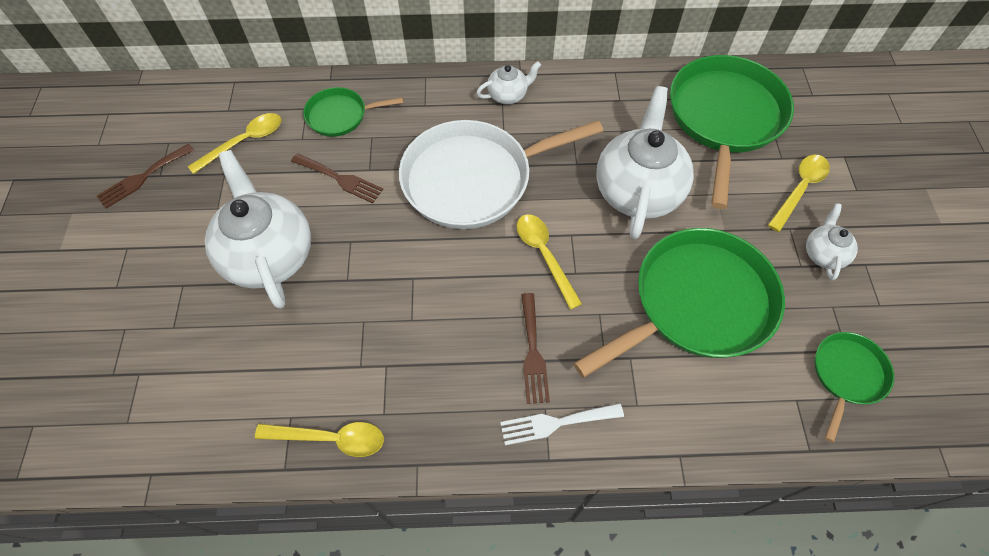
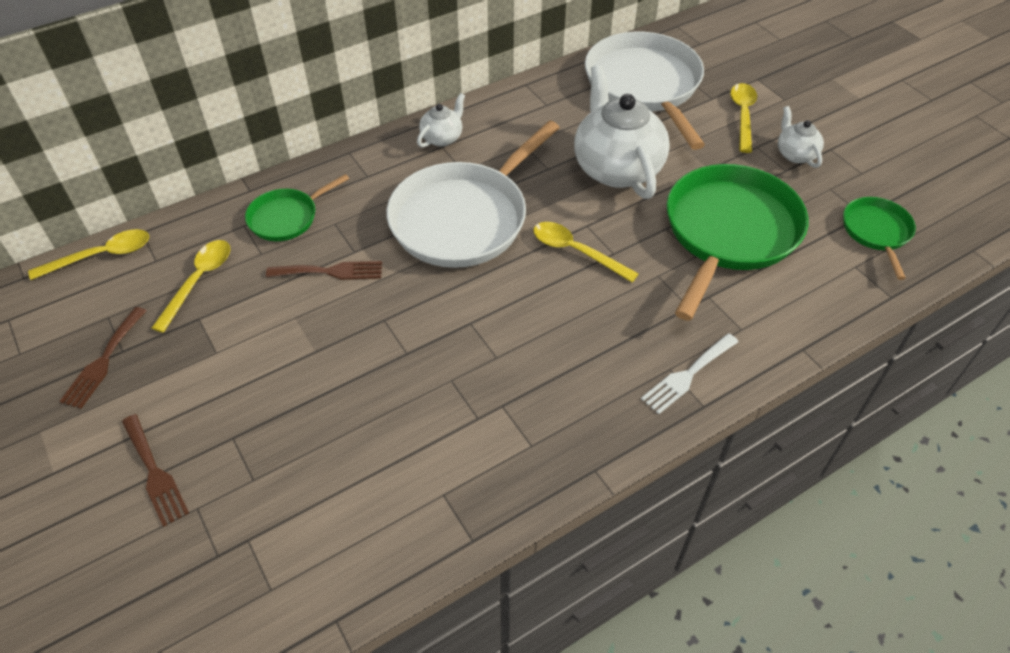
camera: 30 degrees left, 10 degrees down
(269, 255) = (307, 368): white teapot -> none
(330, 438) = (497, 491): yellow spoon -> yellow spoon (101, 256)
(533, 352) = (626, 331): brown fork -> brown fork (154, 473)
(724, 118) = (644, 85): green pan -> white pan

